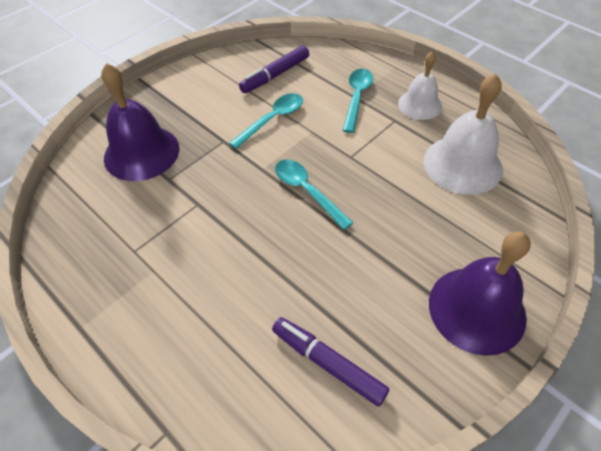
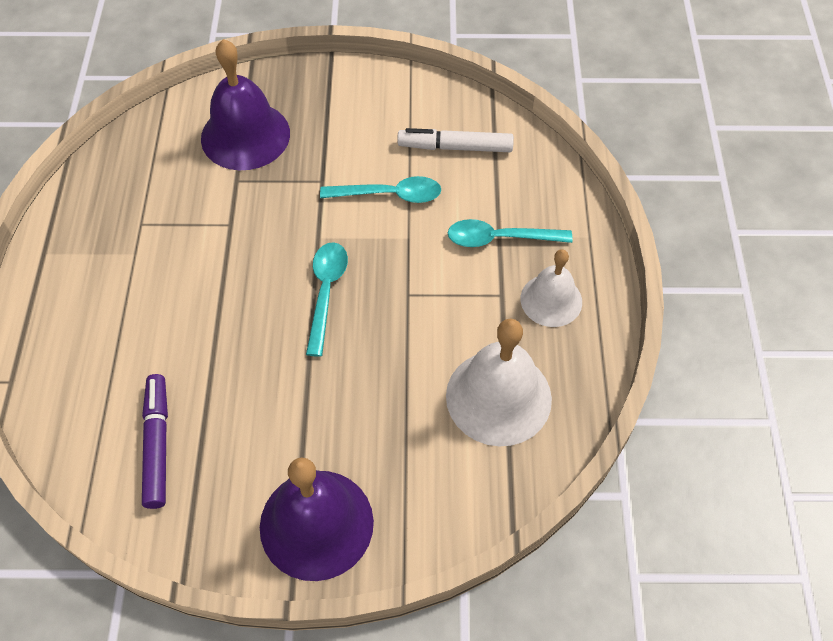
camera: 45 degrees right, 5 degrees up
(275, 75) = (455, 147): purple marker -> white marker
(357, 97) = (499, 238): turquoise spoon -> turquoise spoon turned 150 degrees counterclockwise

